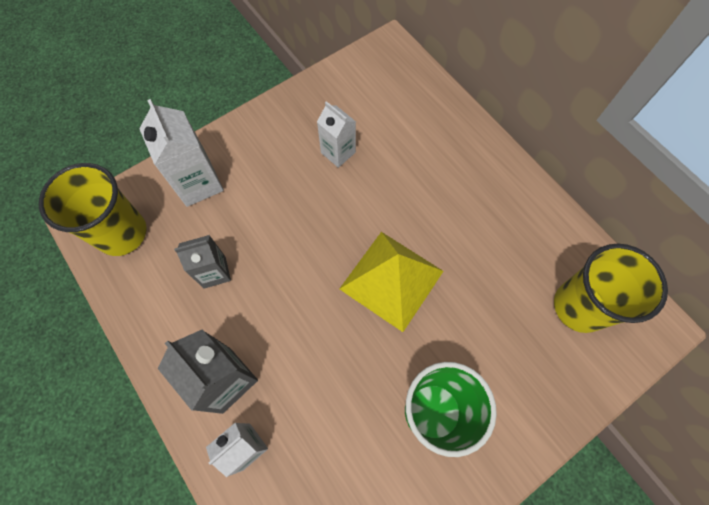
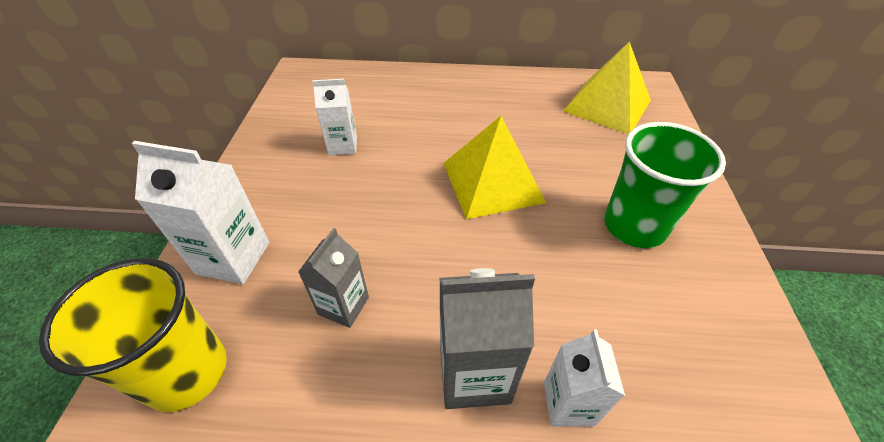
camera: 50 degrees left, 20 degrees down
(579, 306) = (607, 105): yellow cup -> yellow pyramid

